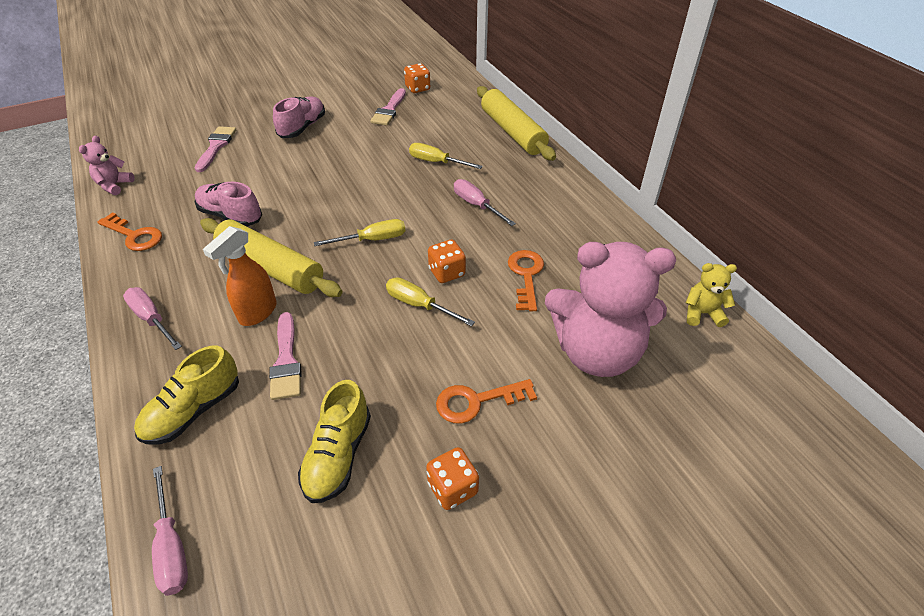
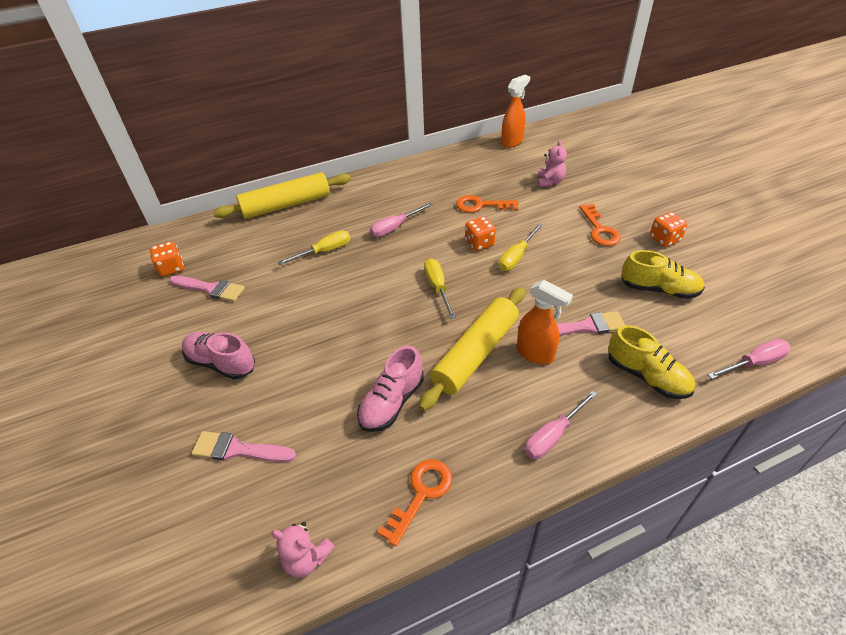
camera: 85 degrees left, 0 degrees up
(436, 162) = (324, 251): yellow screwdriver -> yellow screwdriver turned 150 degrees counterclockwise
(596, 352) = (550, 181): pink teddy bear -> pink teddy bear, size x0.43
(702, 313) = (512, 142): yellow teddy bear -> orange spray bottle

